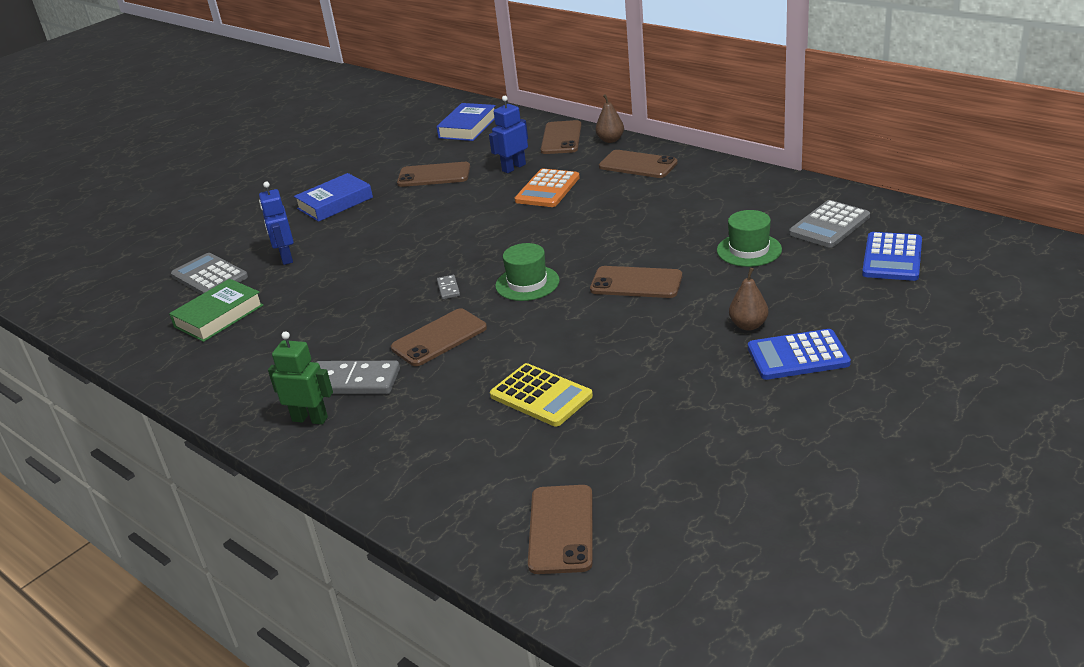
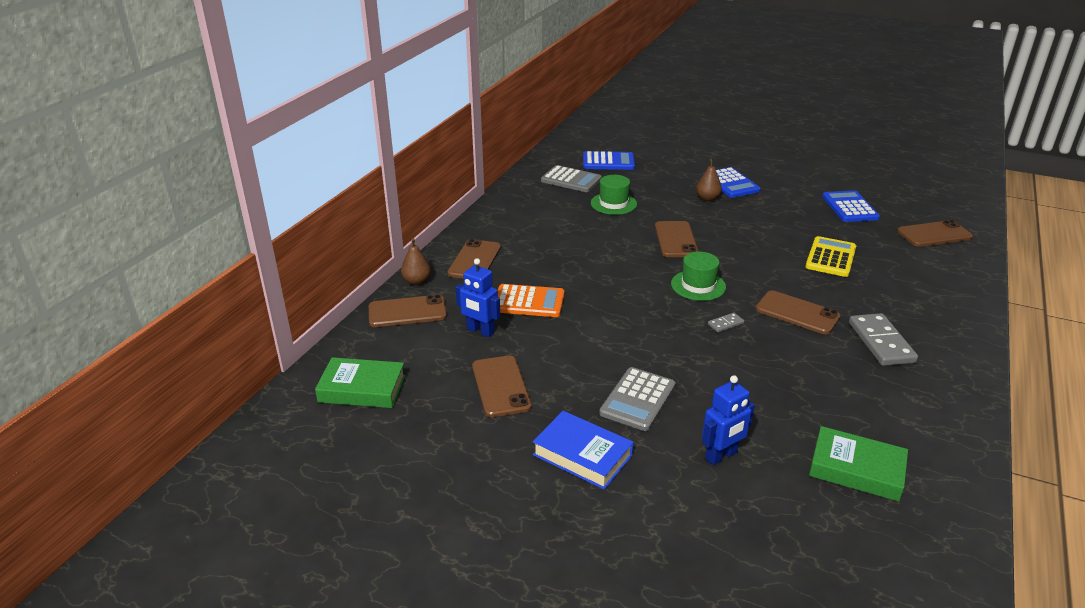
camera: 110 degrees left, 0 degrees up
(209, 276) = (791, 514): grey calculator -> grey calculator (638, 399)
(310, 419) = (939, 351): green robot -> none
(468, 127) = (362, 389): blue book -> green book
(683, 461) = (849, 207): none -> blue calculator

